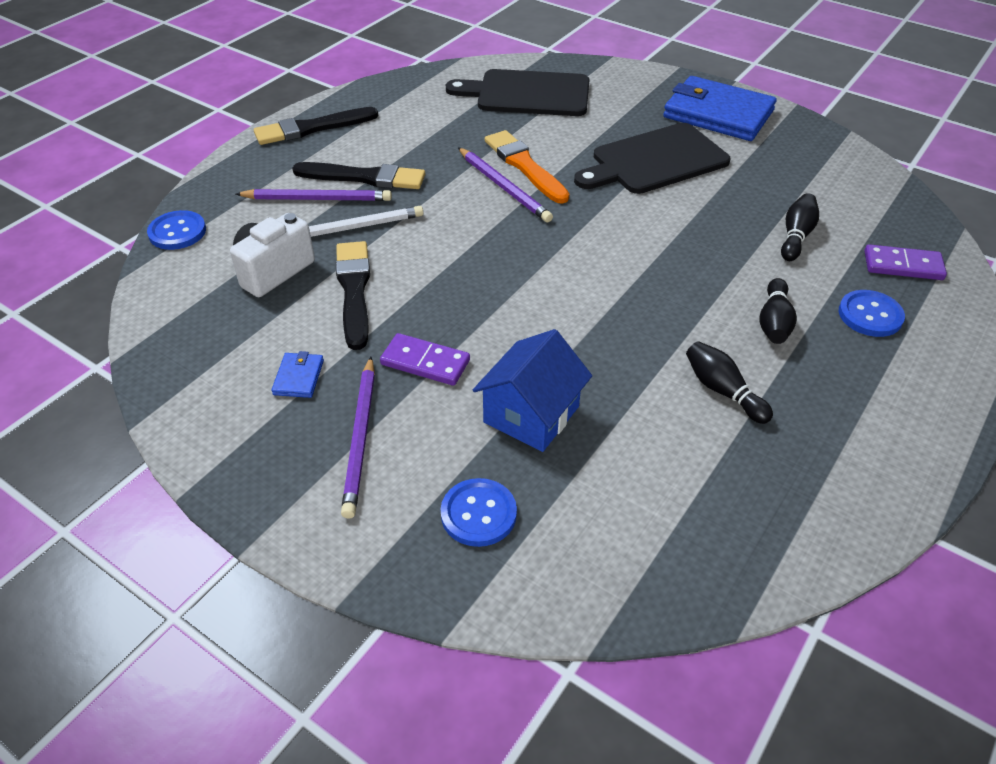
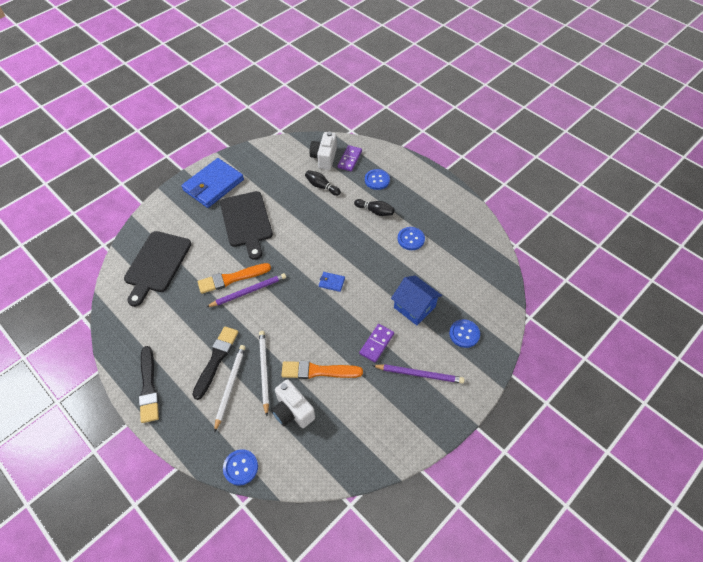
camera: 80 degrees left, 10 degrees up
(298, 377) = (377, 399): blue wallet -> blue wallet (331, 282)
(317, 199) = (230, 386): purple pencil -> white pencil
(354, 290) = (318, 371): black brush -> orange brush
(722, 391) = (411, 239): black bowling pin -> blue button
(879, 229) = (324, 158): none -> white camera

